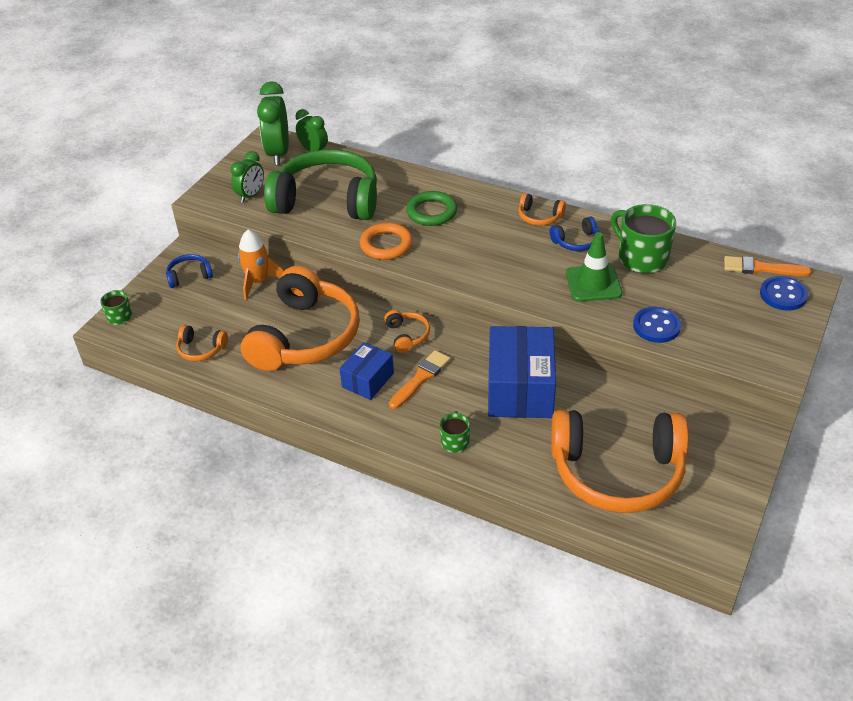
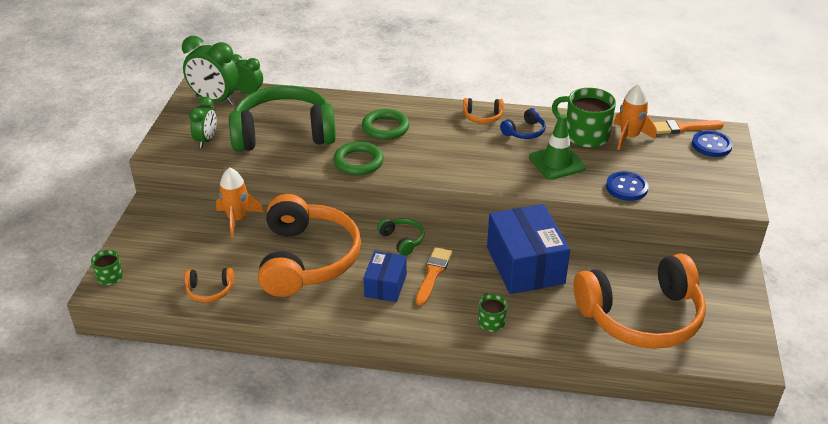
camera: 20 degrees left, 5 degrees down
(189, 276) = (165, 226): blue headphones -> none
(278, 154) = (215, 100): green clock -> green clock turned 45 degrees counterclockwise
(386, 245) = (358, 162): orange ring -> green ring
(407, 336) = (402, 240): orange headphones -> green headphones
(691, 268) = (629, 137): none -> orange rocket

